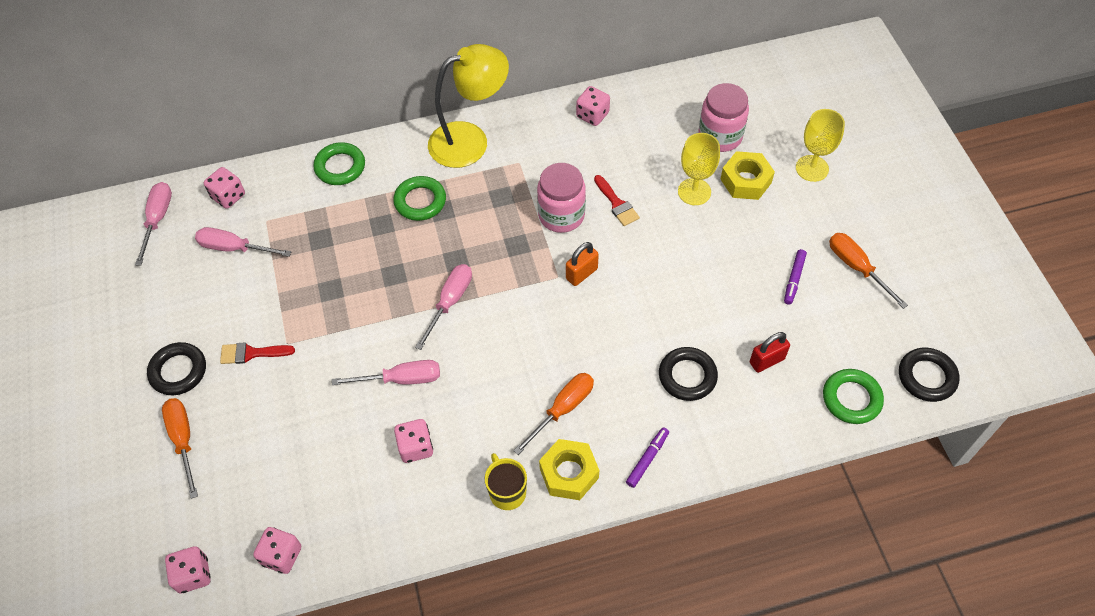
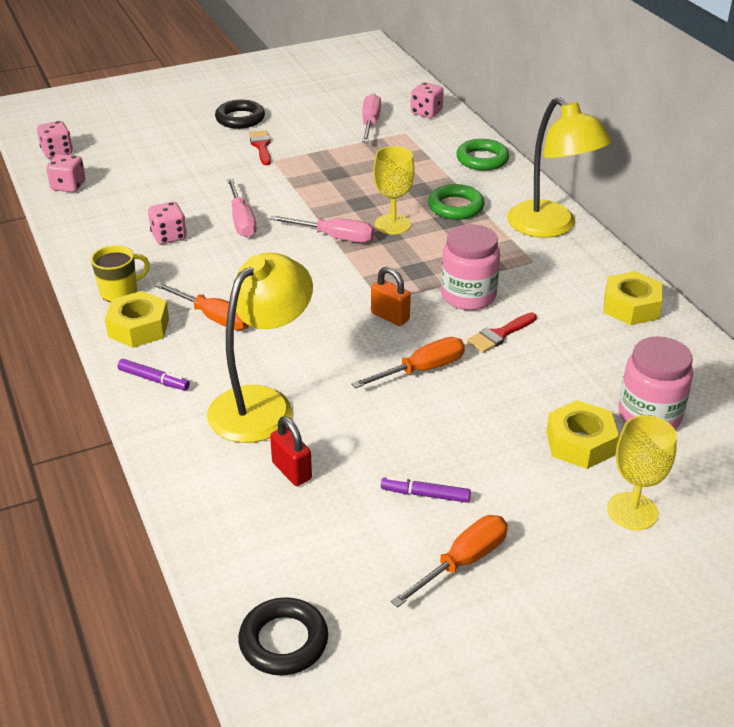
camera: 80 degrees right, 20 degrees down
(158, 220) = (390, 87): pink screwdriver -> none
(183, 440) = (175, 130): orange screwdriver -> orange screwdriver (421, 370)
(592, 115) = (631, 306): pink dice -> yellow nut
(687, 376) = (262, 404): black ring -> yellow lamp
(694, 192) = (542, 396): yellow goblet -> yellow goblet (392, 224)
(851, 399) = (241, 555): green ring -> none

